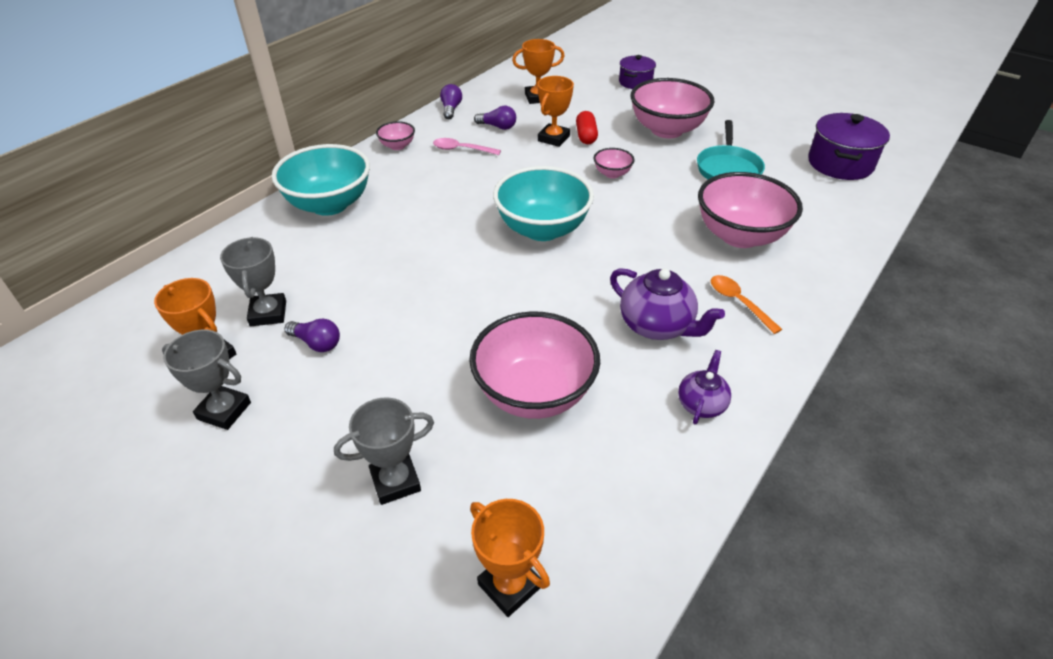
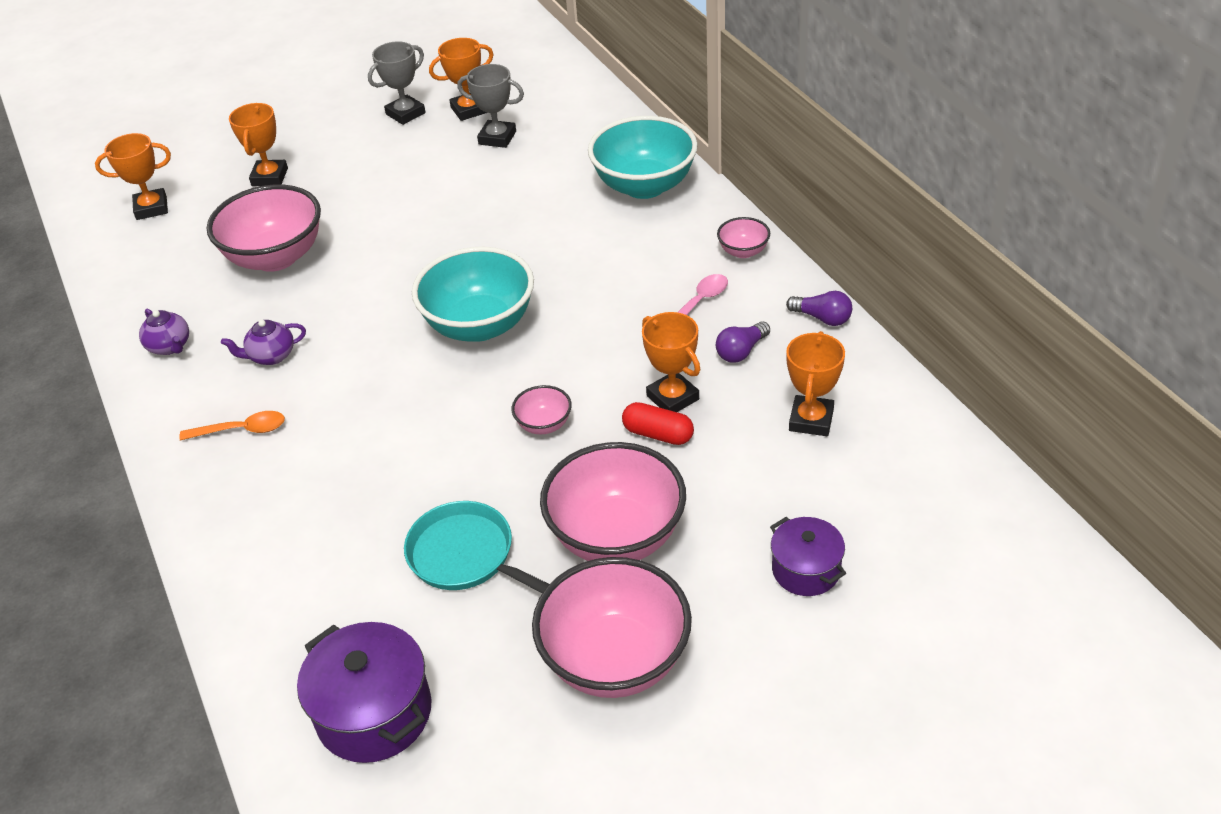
camera: 120 degrees right, 0 degrees up
(317, 343) = (437, 158): purple light bulb -> none
(395, 481) = (269, 177): grey trophy -> orange trophy
(657, 326) = (271, 356): purple teapot -> purple teapot, size x0.61
(740, 236) = (330, 488): pink bowl -> pink bowl (615, 660)

